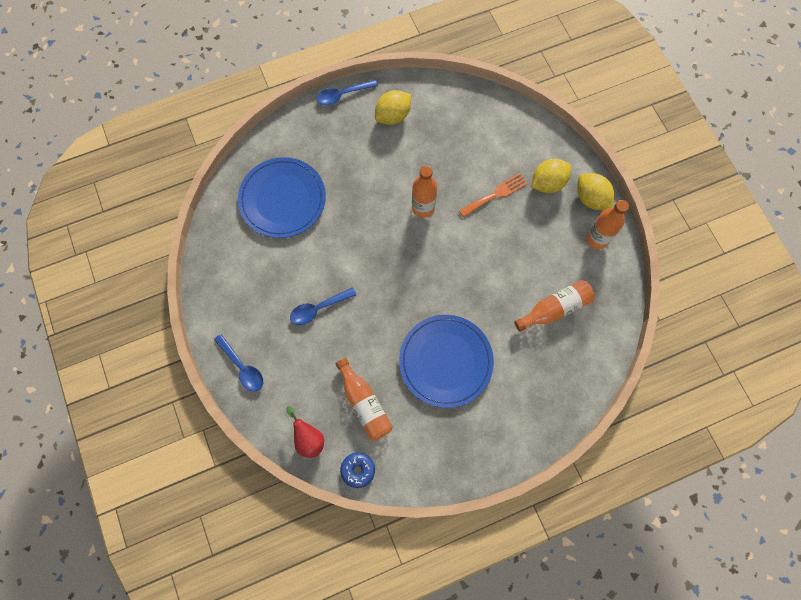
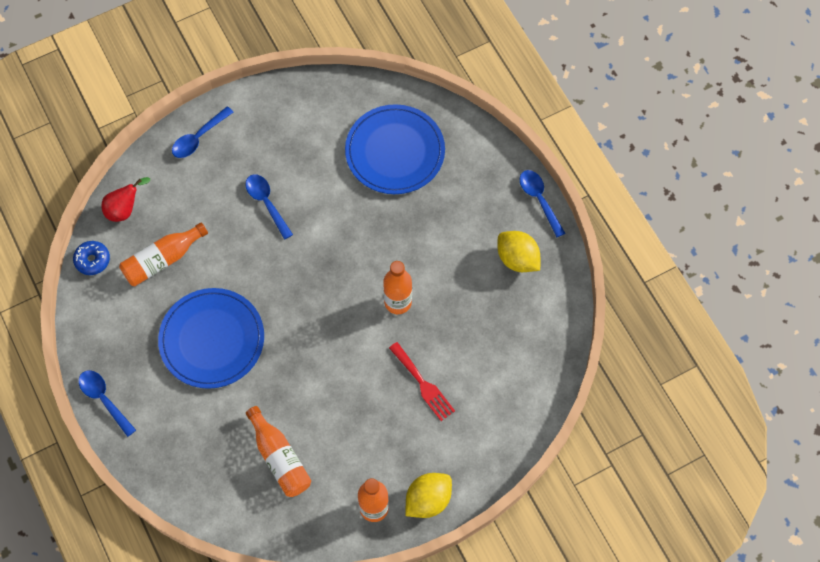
camera: 85 degrees right, 5 degrees down
(496, 194) = (423, 384): orange fork -> red fork
(497, 459) = (104, 399): none -> blue spoon
(547, 183) = (444, 446): yellow lemon -> none

